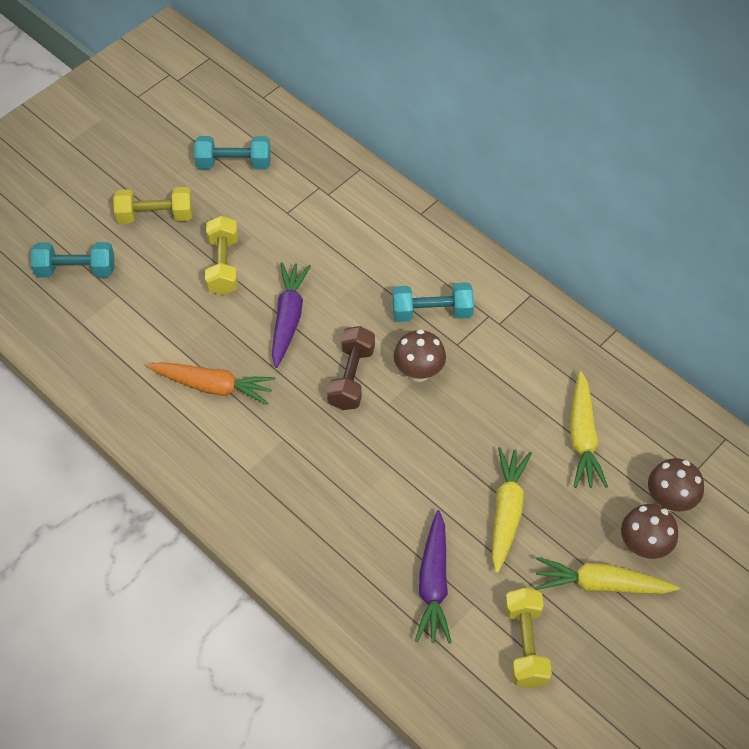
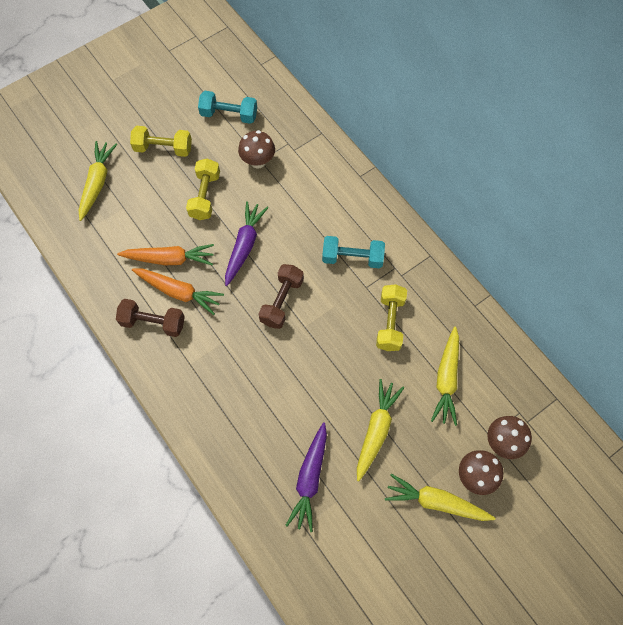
camera: 10 degrees right, 10 degrees up
(76, 270) = (97, 183): turquoise dumbbell -> yellow carrot
(187, 428) = (153, 322): none -> brown dumbbell
(193, 348) = (169, 259): none -> orange carrot
(418, 372) = (333, 305): brown mushroom -> brown mushroom (258, 161)
(525, 645) = (369, 541): yellow dumbbell -> yellow dumbbell (390, 323)

